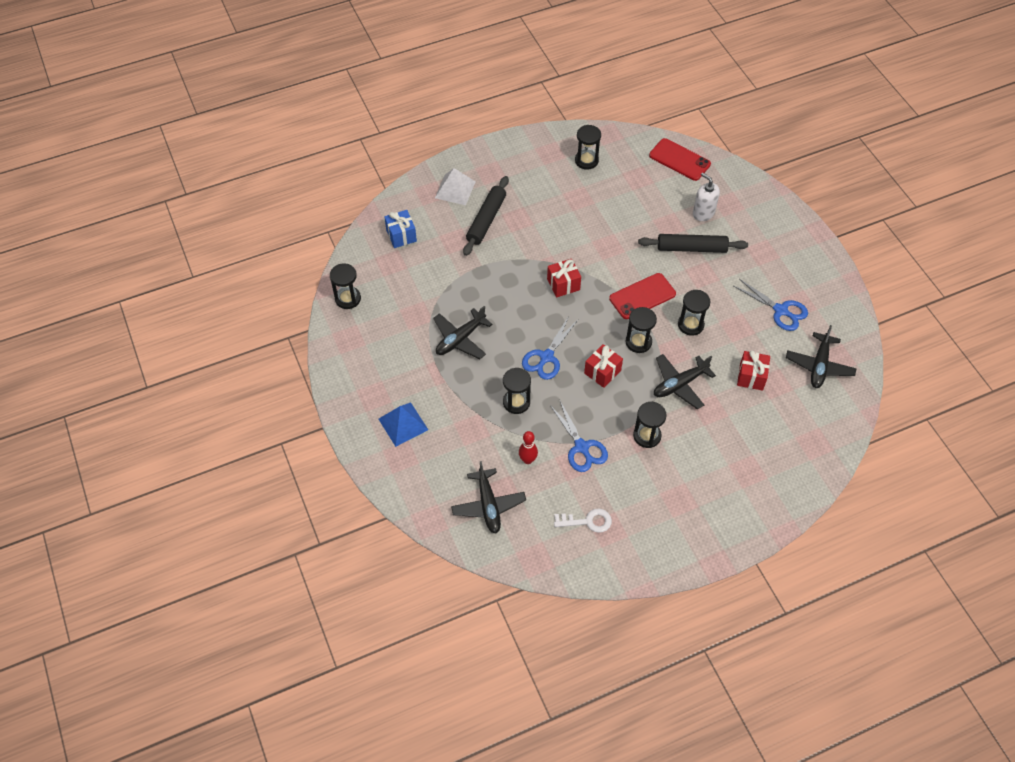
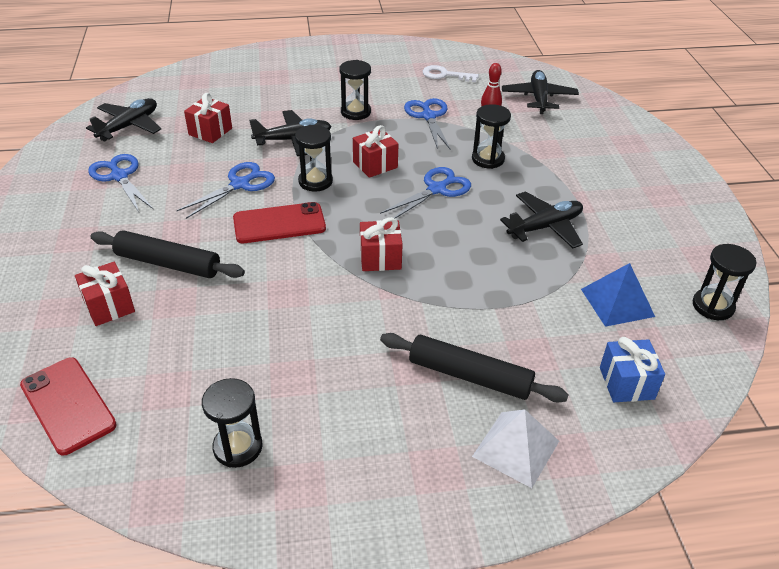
camera: 165 degrees left, 15 degrees down
(403, 424) = (626, 165): blue pyramid -> blue pyramid (617, 302)
(486, 220) = (469, 376): black rolling pin -> black rolling pin turned 75 degrees clockwise
(690, 325) = (240, 184): black hourglass -> blue scissors
(703, 213) = (109, 306): white soap dispenser -> red gift

